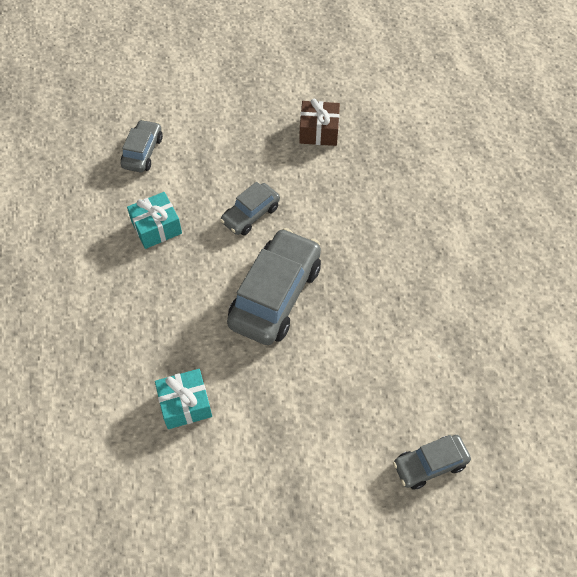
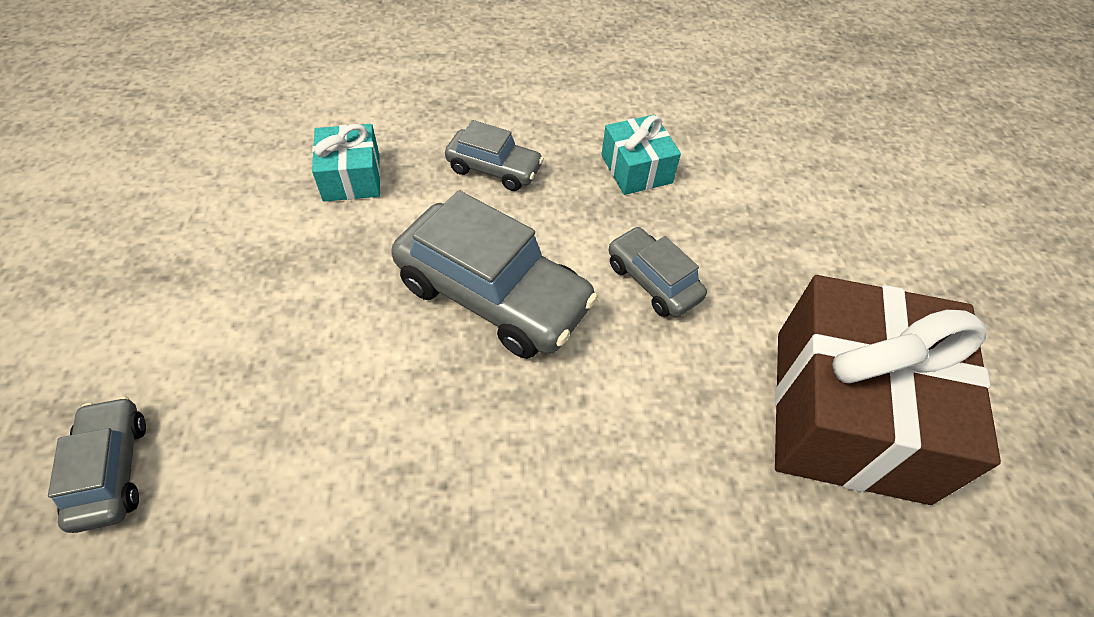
camera: 95 degrees right, 5 degrees down
(142, 152) = (775, 163): grey car -> grey car (494, 169)
(319, 131) = (848, 413): brown gift -> brown gift, size x2.12

